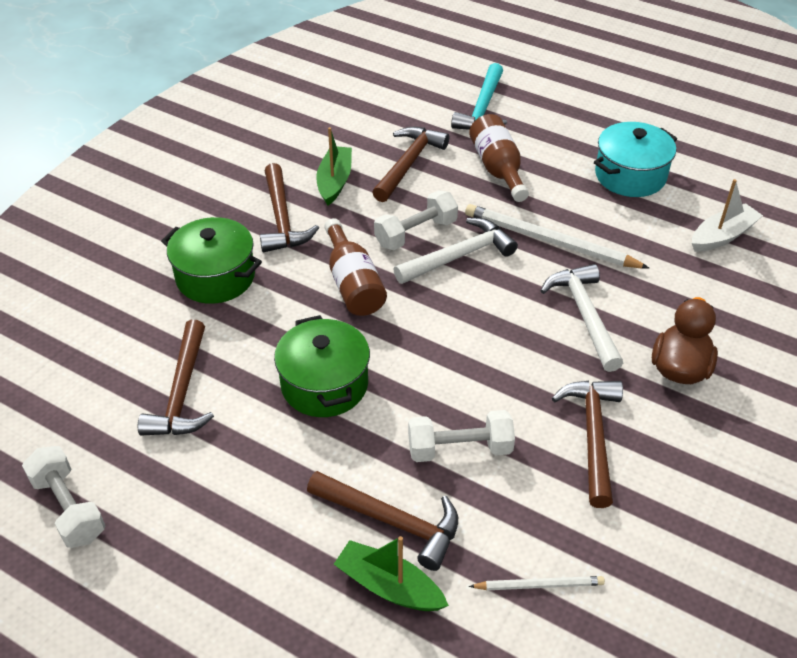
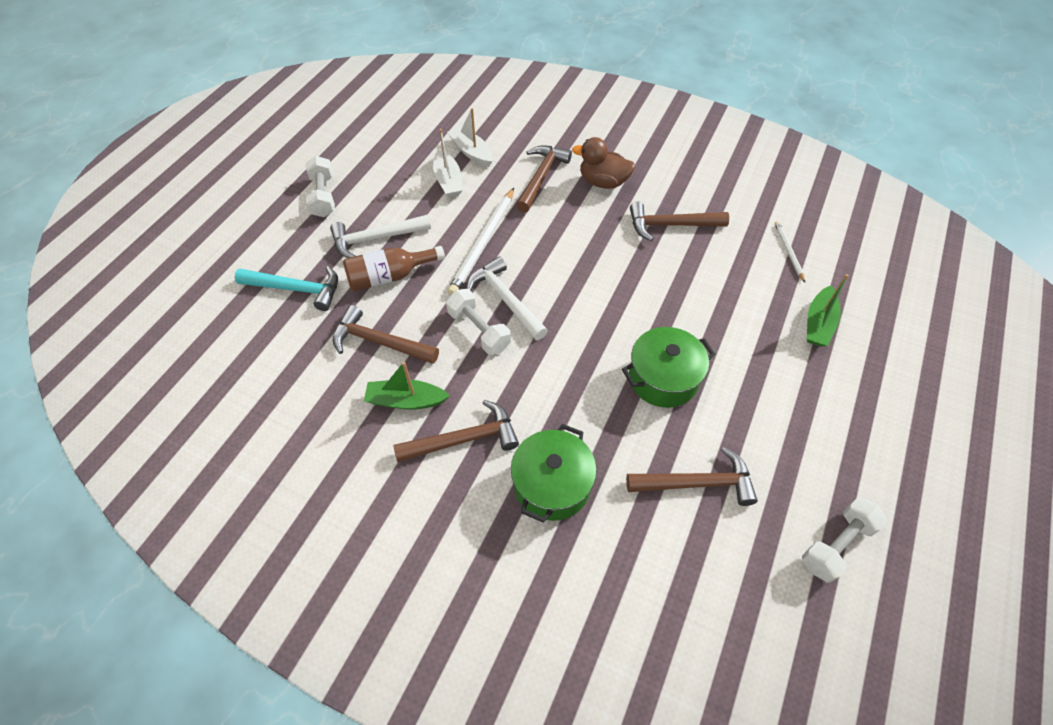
camera: 95 degrees left, 10 degrees up
(353, 283) = (546, 371): brown bottle -> none
(391, 521) = (771, 326): brown hammer -> brown hammer (541, 177)
(459, 449) = (700, 292): white dumbbell -> white dumbbell (323, 196)
(584, 315) = (562, 226): white hammer -> white hammer (376, 239)
(630, 176) = (401, 195): turquoise pot -> none
(661, 214) = (448, 180): none -> white boat

